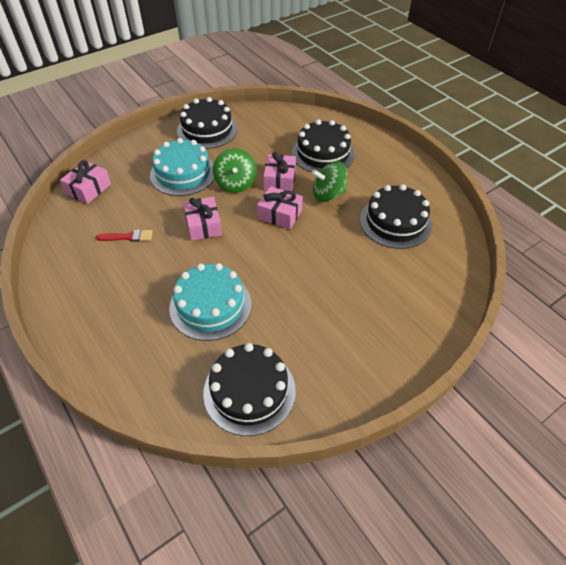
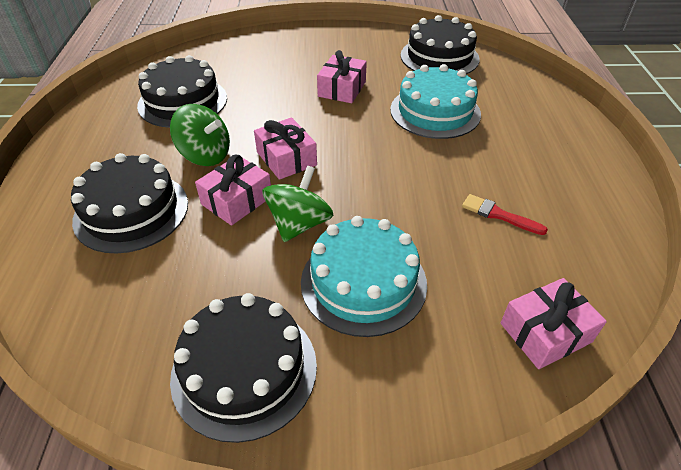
camera: 145 degrees left, 5 degrees down
(203, 225) = (389, 186): pink gift -> pink gift (342, 89)

